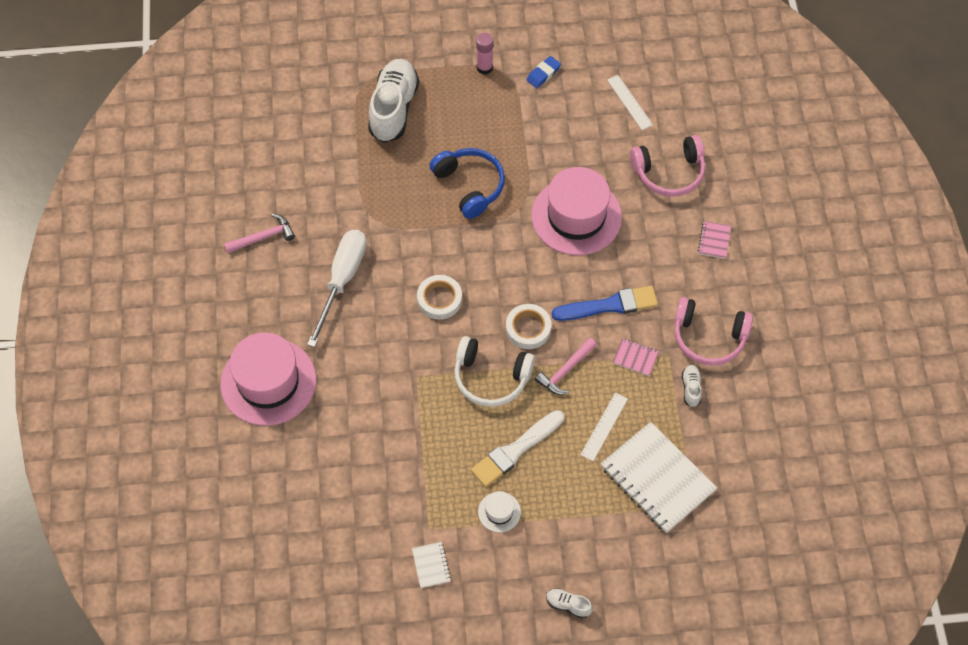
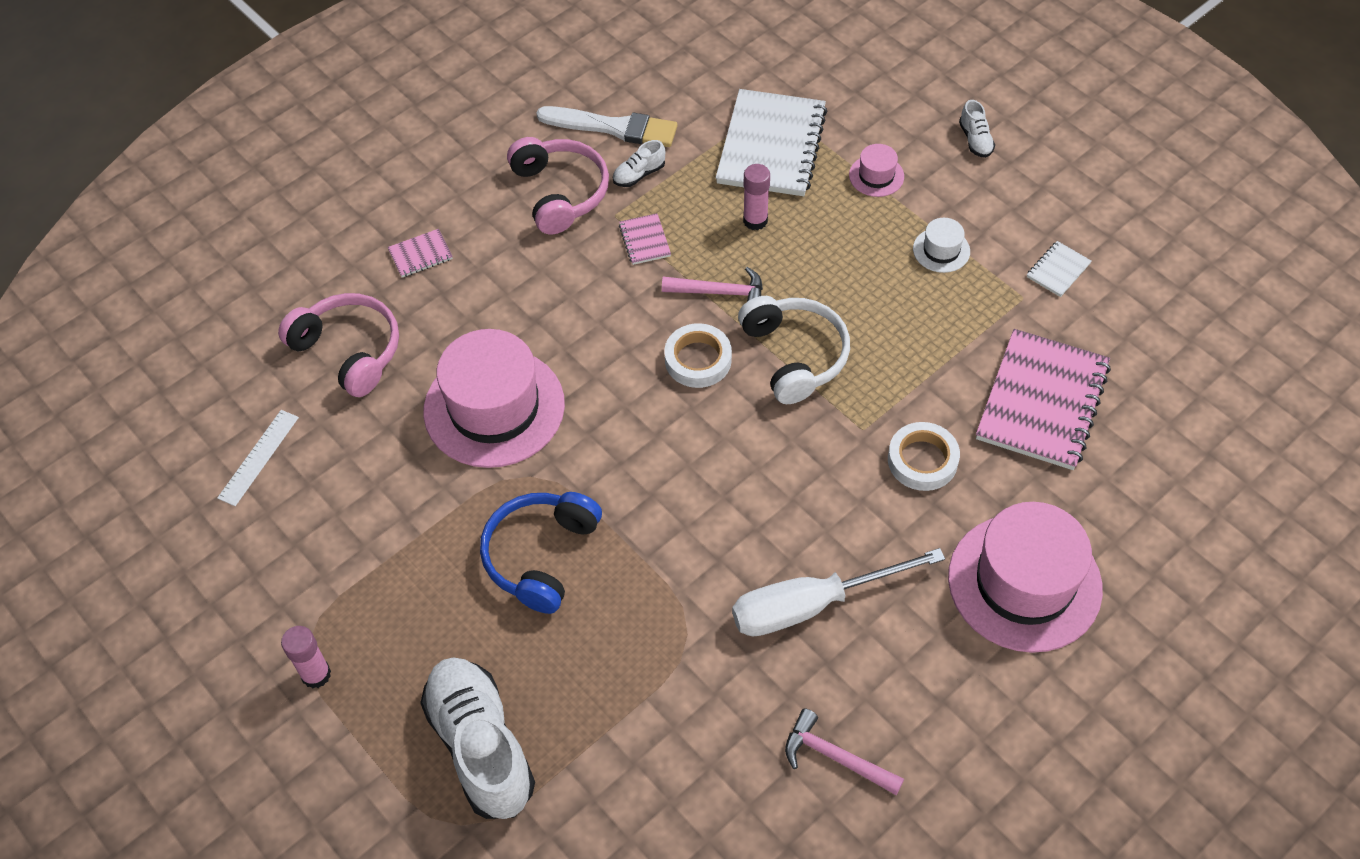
camera: 125 degrees left, 5 degrees down
(355, 479) = (1042, 402): none -> pink notebook
(393, 109) = (481, 746): white shoe -> white shoe turned 90 degrees clockwise
(439, 299) = (740, 475): white tape -> white tape (922, 460)
(515, 450) = (859, 279): white brush -> white brush (613, 127)
(543, 74) = (276, 590): blue eraser -> none
(585, 521) = (876, 176): none -> pink hat
(604, 426) = (755, 220): white ruler -> pink glue stick
(609, 305) = (596, 302): blue brush -> none

